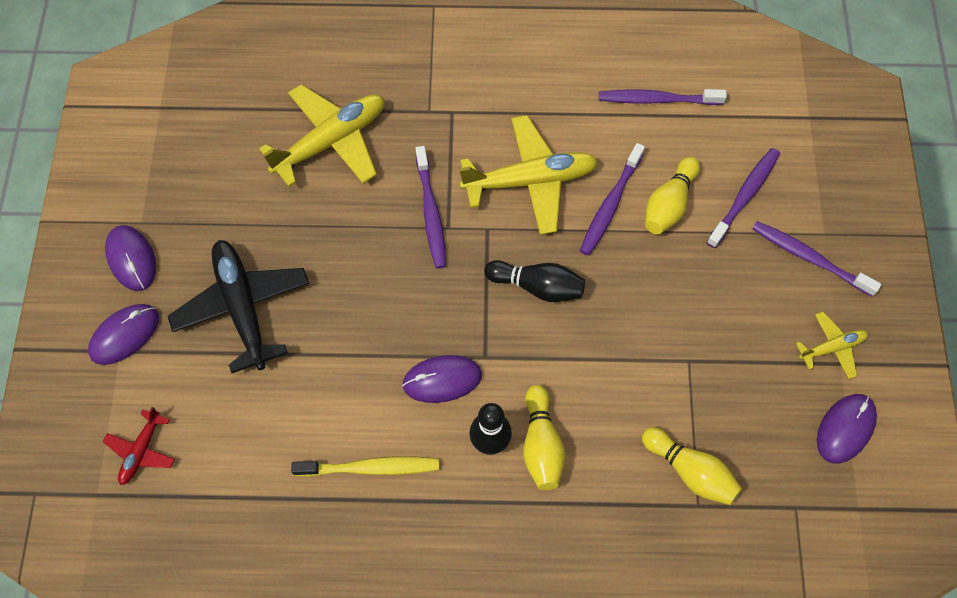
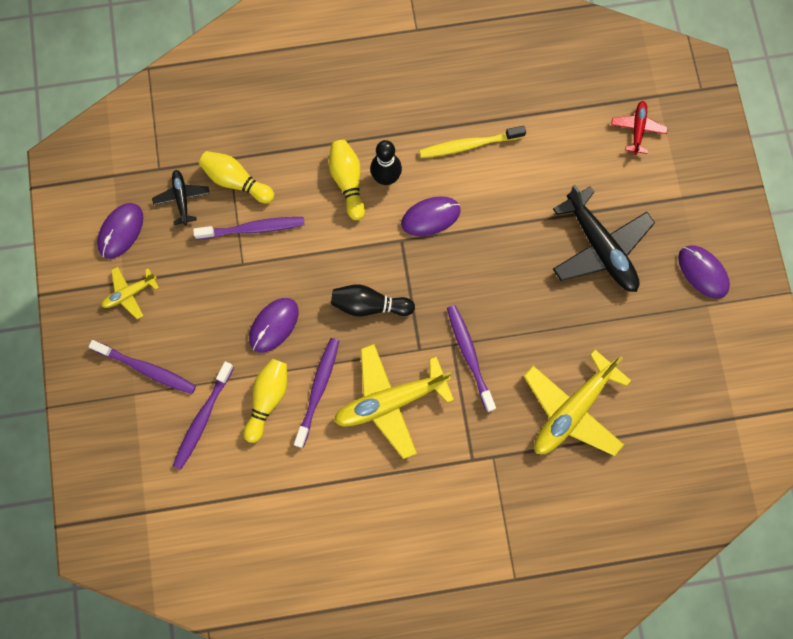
camera: 170 degrees right, 10 degrees up
(124, 335) = (683, 210): purple mouse -> purple mouse (274, 325)
(657, 99) = (286, 506): purple toothbrush -> purple toothbrush (253, 228)
(764, 459) = (182, 198): none -> black plane

